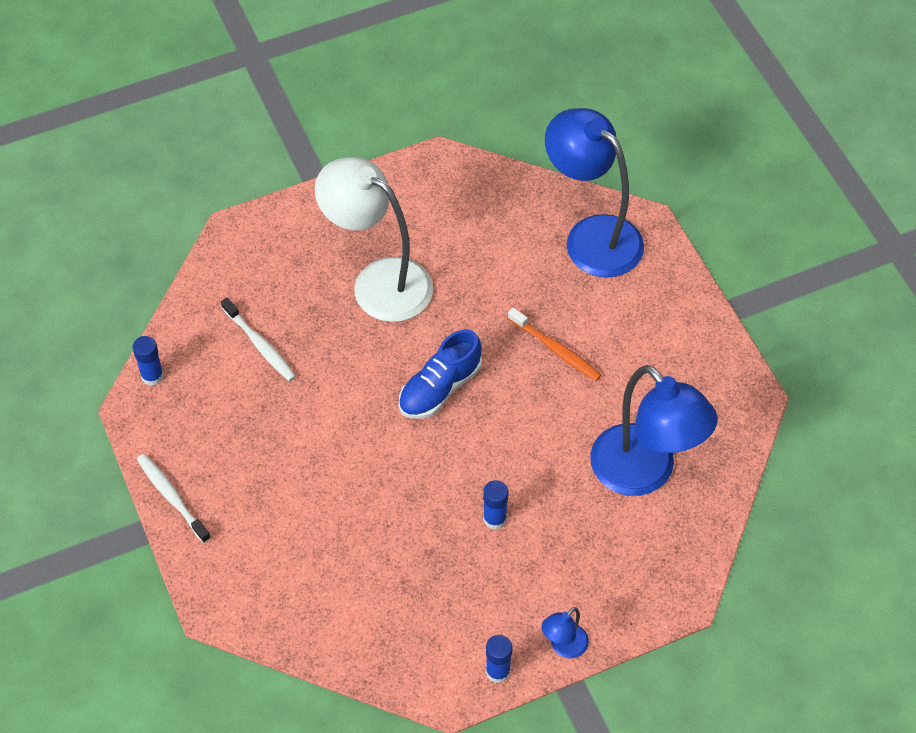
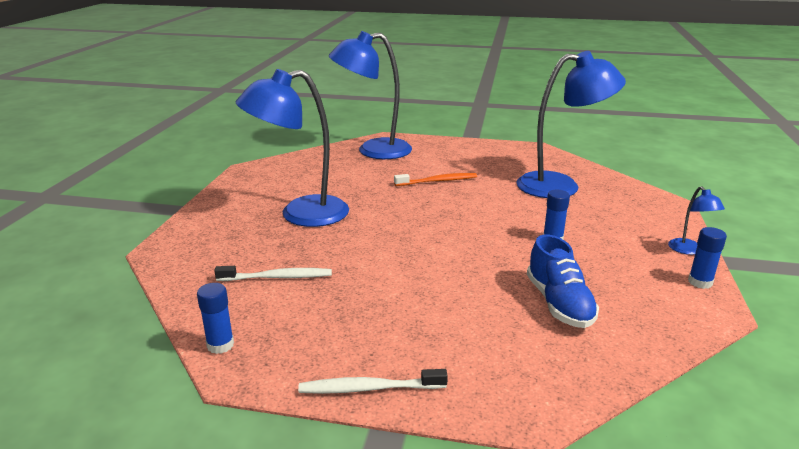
camera: 55 degrees left, 30 degrees down
(378, 281) = (301, 214): white lamp -> blue lamp
(440, 388) = (419, 223): blue shoe -> blue shoe (559, 304)

